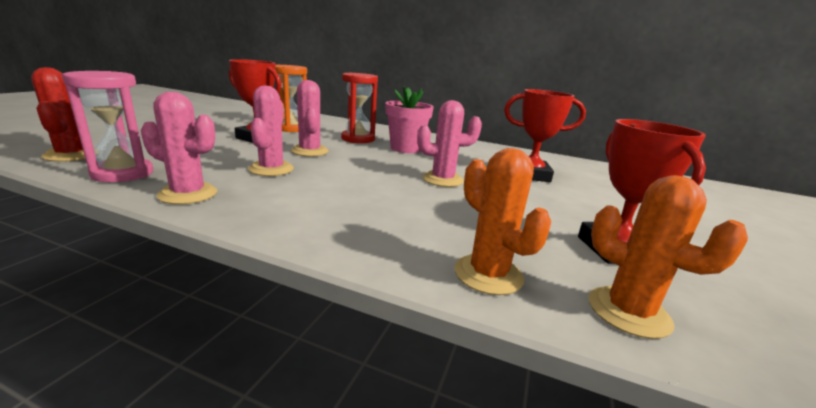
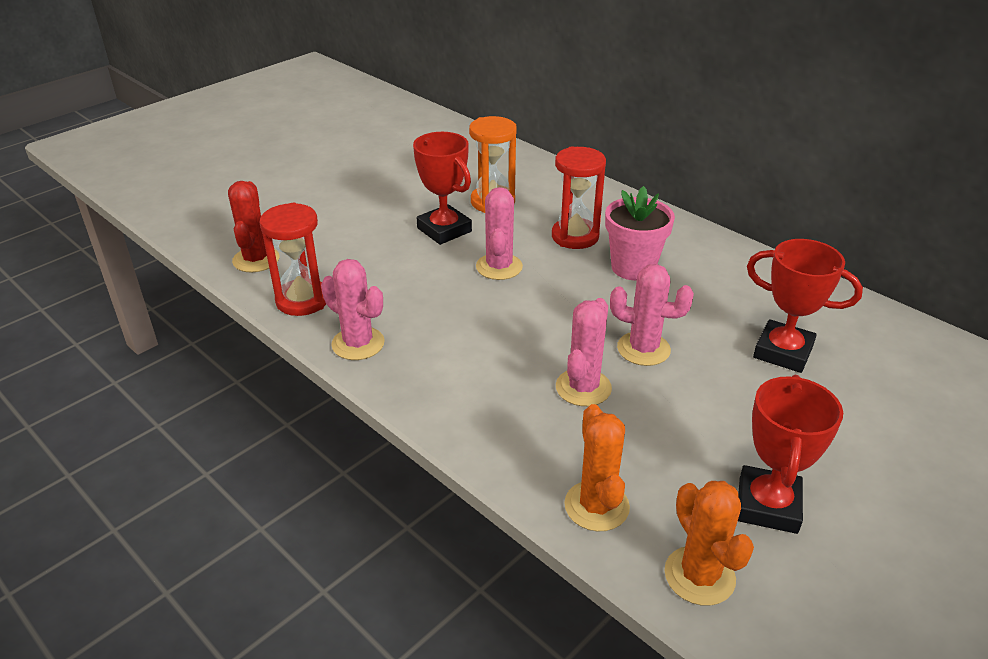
camera: 25 degrees right, 15 degrees up
(123, 173) = (302, 300): pink hourglass -> red hourglass
(271, 169) = (444, 305): pink cactus -> pink cactus (583, 388)

